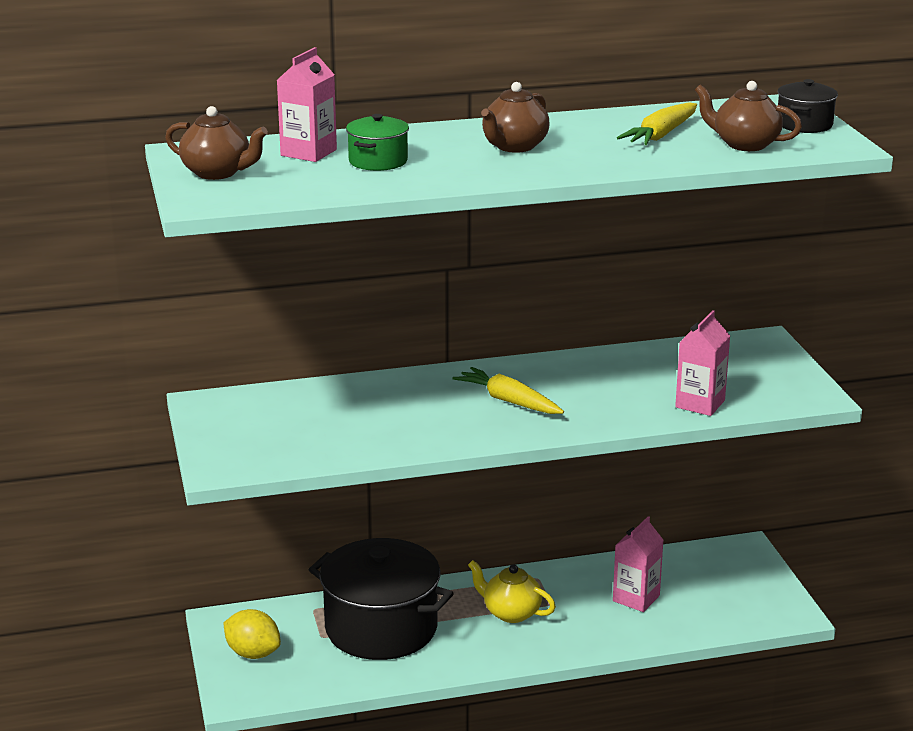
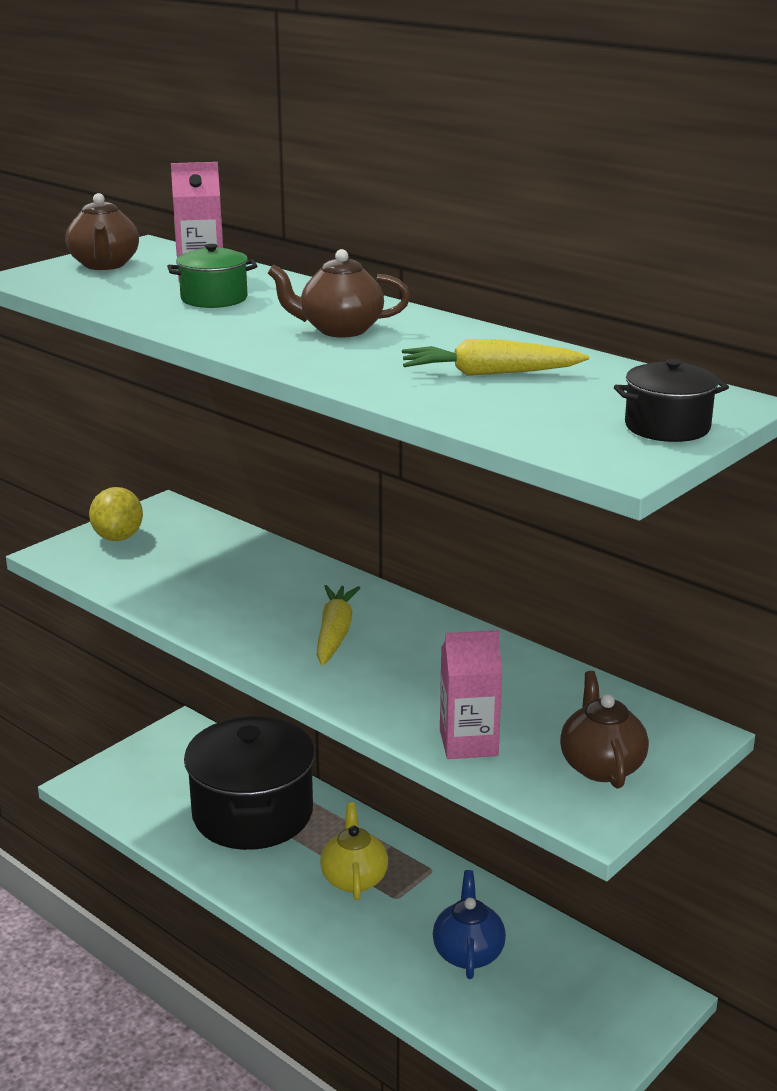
camera: 55 degrees right, 0 degrees up
(253, 653) = (152, 764): yellow lemon -> yellow lemon (118, 537)
(636, 598) = (468, 953): pink carton -> blue teapot
(745, 144) = (530, 414): brown teapot -> brown teapot (601, 766)

